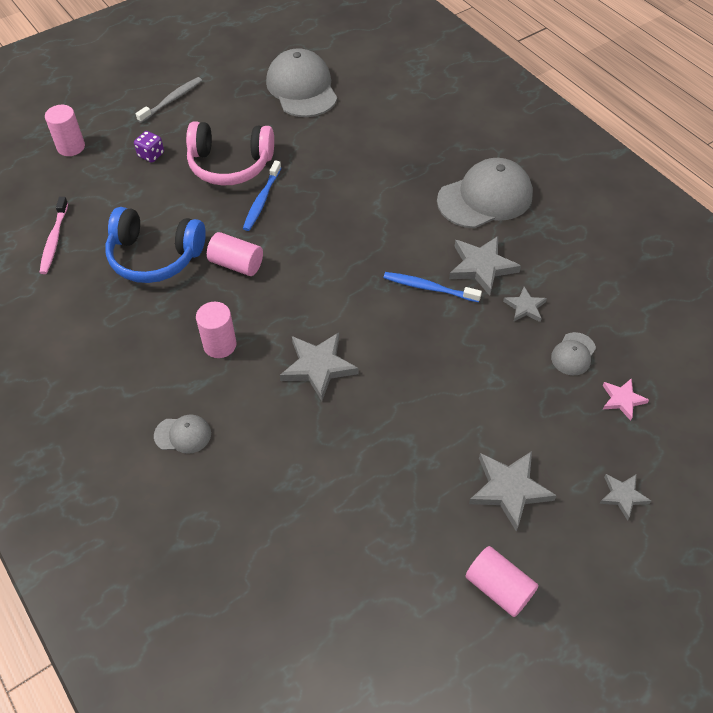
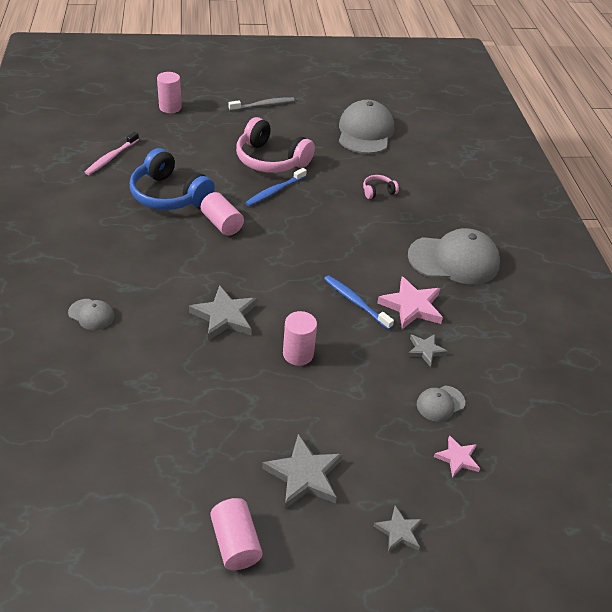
camera: 25 degrees right, 10 degrees down
(151, 155) = (220, 132): purple dice -> none
(220, 345) = (166, 269): pink cylinder -> pink cylinder (298, 354)
(363, 153) = (378, 191): none -> pink headphones
(481, 267) = (411, 306): grey star -> pink star

